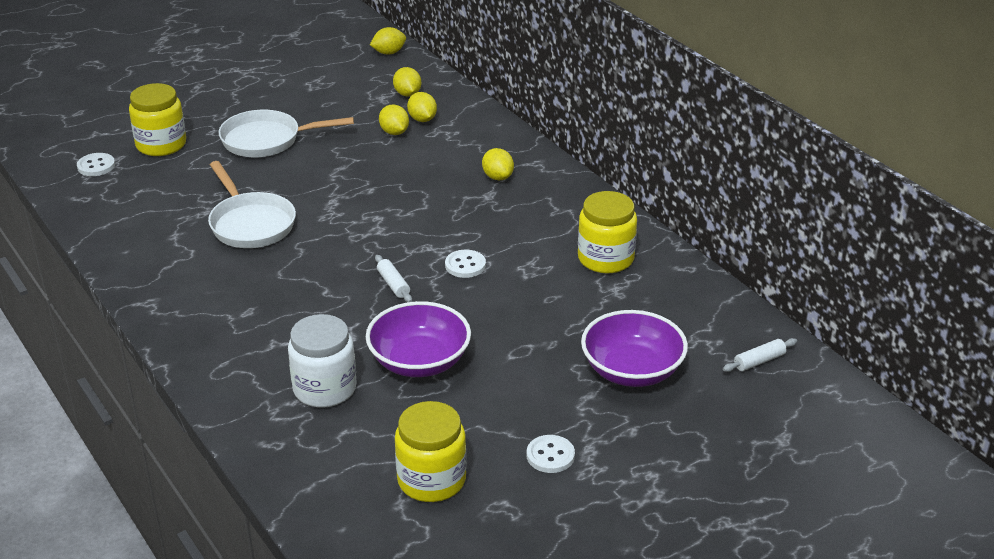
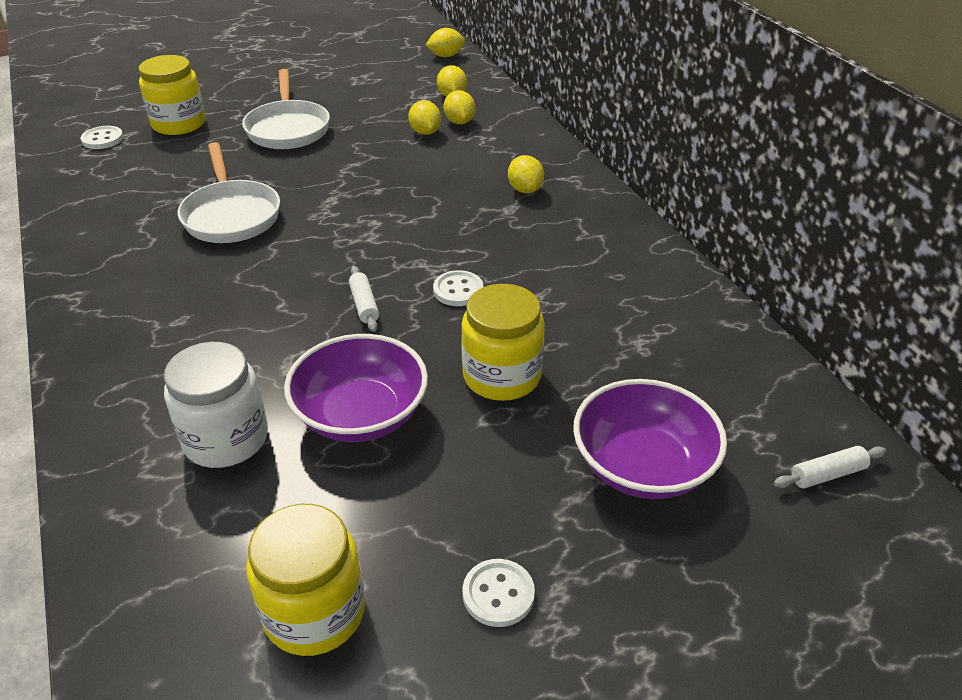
camera: 10 degrees right, 5 degrees up
(266, 140) = (288, 129): white pan -> white pan turned 105 degrees counterclockwise
(605, 258) = (633, 300): yellow jar -> yellow jar (501, 376)

